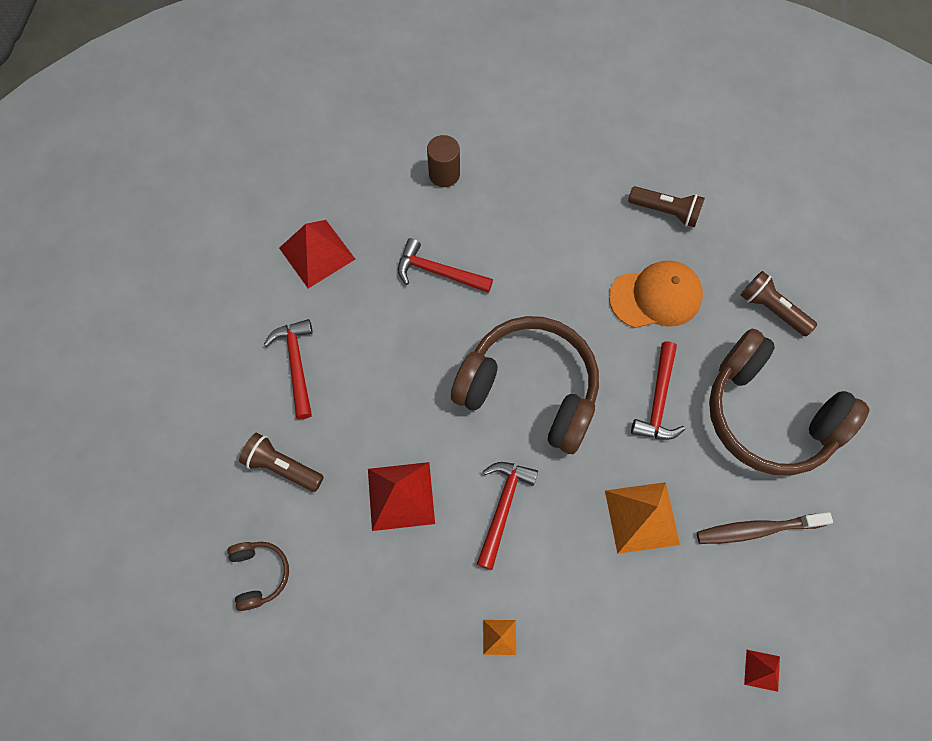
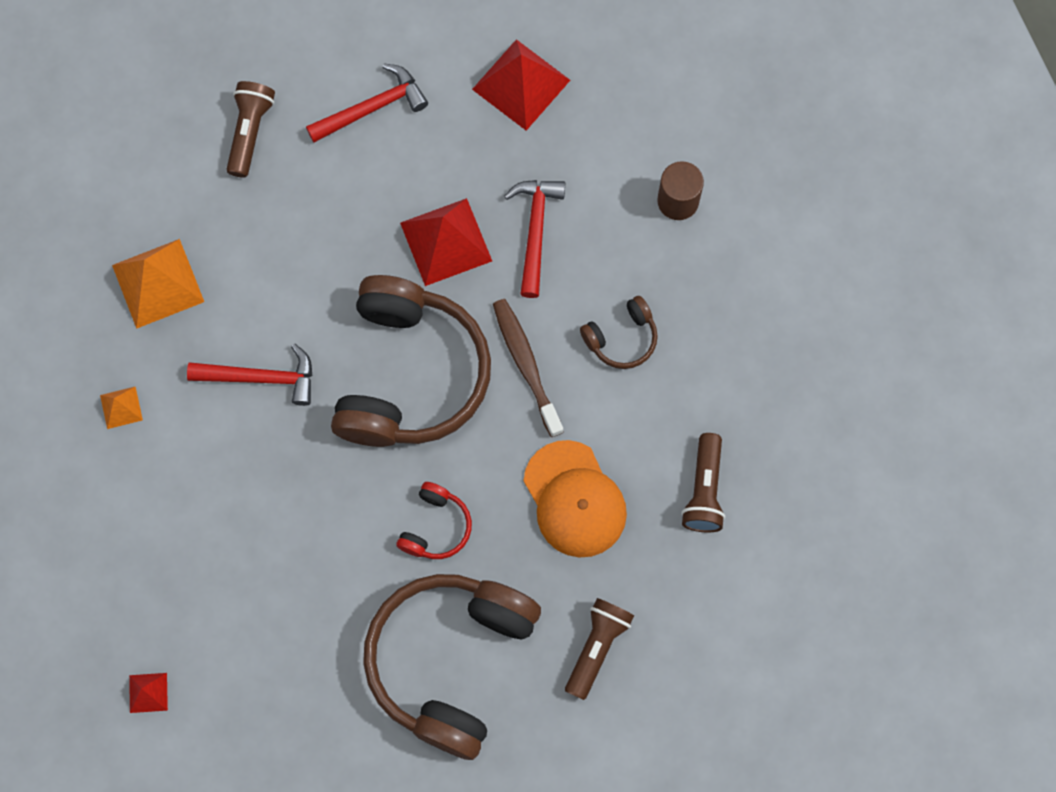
camera: 75 degrees right, 5 degrees up
(260, 574) = (130, 147): brown headphones -> brown headphones (621, 338)
(400, 496) = (248, 265): red pyramid -> red pyramid (446, 241)
(642, 517) = (287, 533): orange pyramid -> orange pyramid (158, 283)
(658, 400) = (435, 527): red hammer -> red headphones
(756, 529) = (304, 666): brown toothbrush -> brown toothbrush (526, 364)

